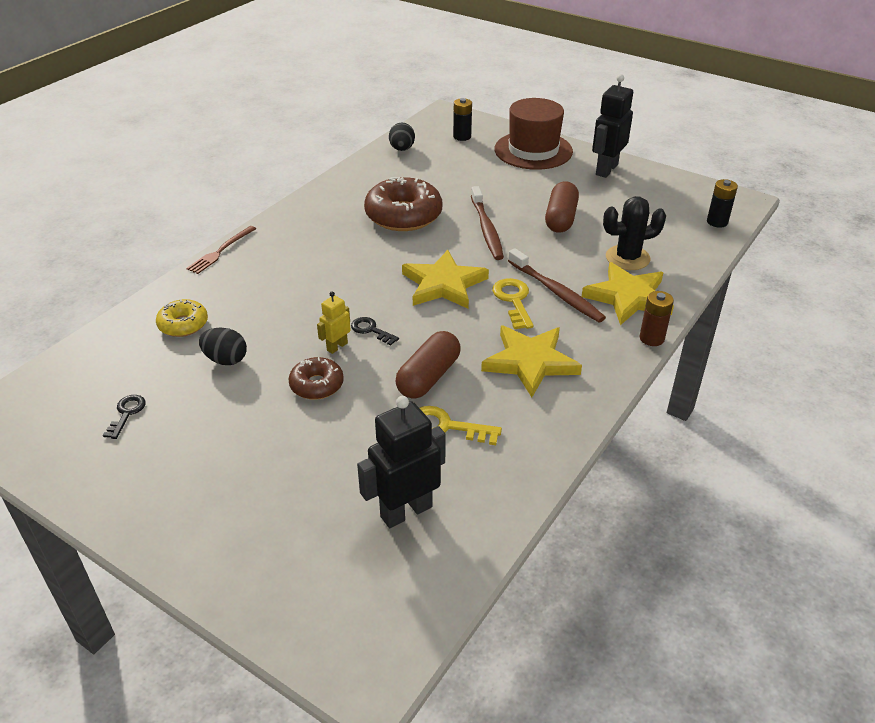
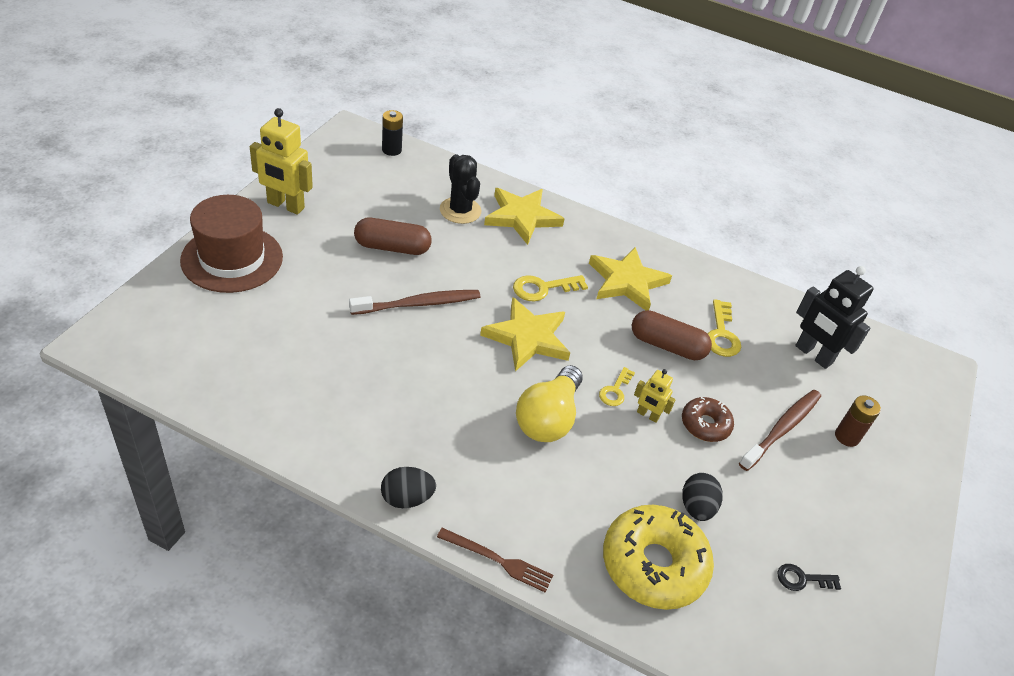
camera: 105 degrees left, 5 degrees up
(183, 324) = (653, 564): yellow donut -> yellow donut, size x1.83
(345, 286) = (548, 418): none -> yellow light bulb
(371, 330) = (615, 390): black key -> yellow key
(402, 149) = (214, 386): black egg -> black egg (407, 498)
(403, 215) = (394, 375): brown donut -> none
(462, 136) = (182, 323): black battery -> none
(556, 292) = (524, 260): brown toothbrush -> brown toothbrush (782, 429)
(606, 170) = (285, 205): black robot -> yellow robot
(651, 338) = (575, 211): brown battery -> brown battery (847, 437)

